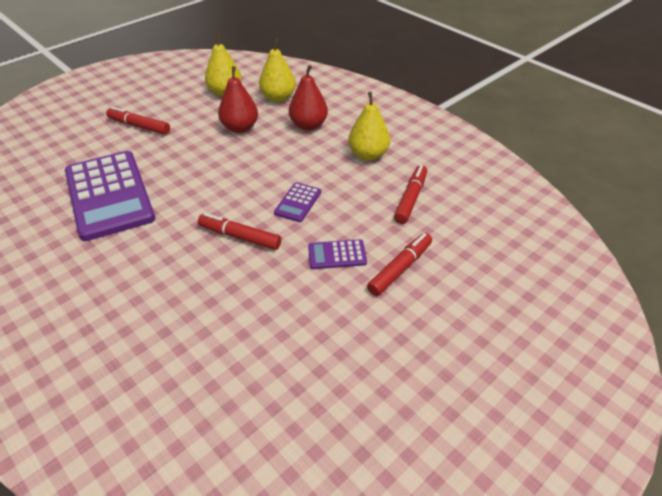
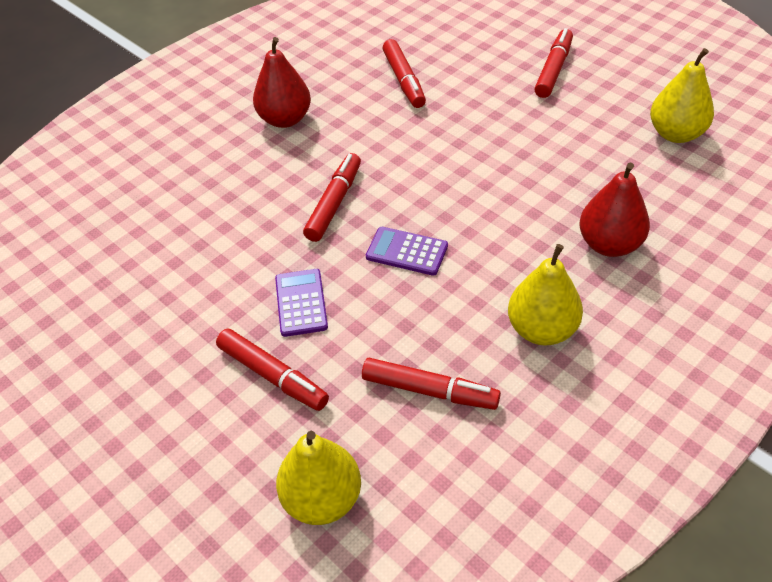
camera: 90 degrees right, 5 degrees up
(109, 195) = (404, 80): purple calculator -> red marker
(240, 128) = (578, 166): red pear -> red pear (285, 119)
(278, 98) = (684, 197): yellow pear -> yellow pear (322, 499)

